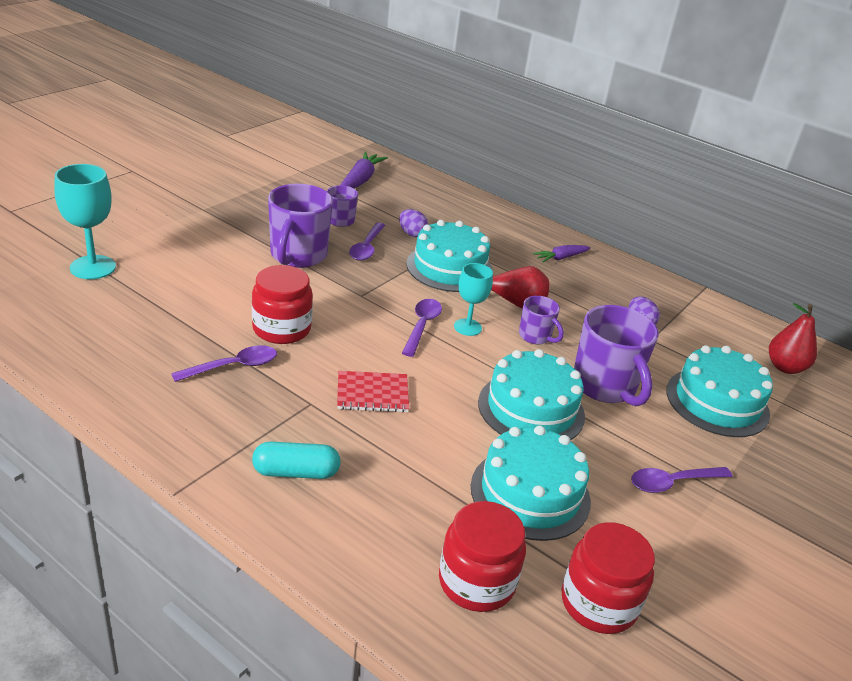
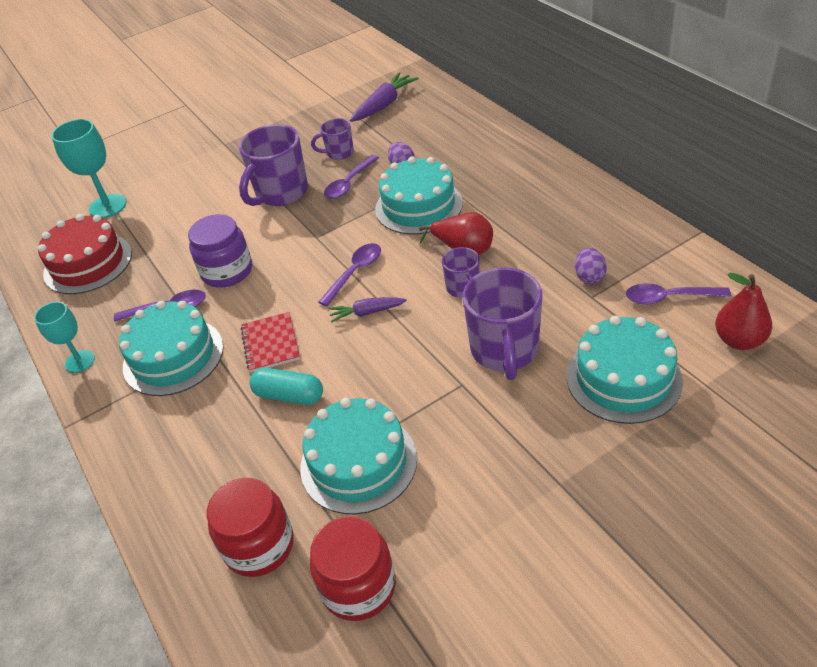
camera: 30 degrees right, 10 degrees up
(102, 325) = (88, 263): none -> red cake
(281, 329) = (227, 271): red jar -> purple jar
(296, 472) = (166, 417): turquoise capsule -> turquoise capsule (289, 395)
(372, 393) = (271, 343): red notebook -> red notebook turned 60 degrees clockwise
(467, 327) = (399, 275): turquoise goblet -> turquoise goblet (80, 361)
(531, 409) = (411, 371): turquoise cake -> turquoise cake (173, 356)
(560, 258) = (545, 194): purple carrot -> purple carrot (367, 313)
(673, 482) = (513, 468): purple spoon -> purple spoon (669, 297)

